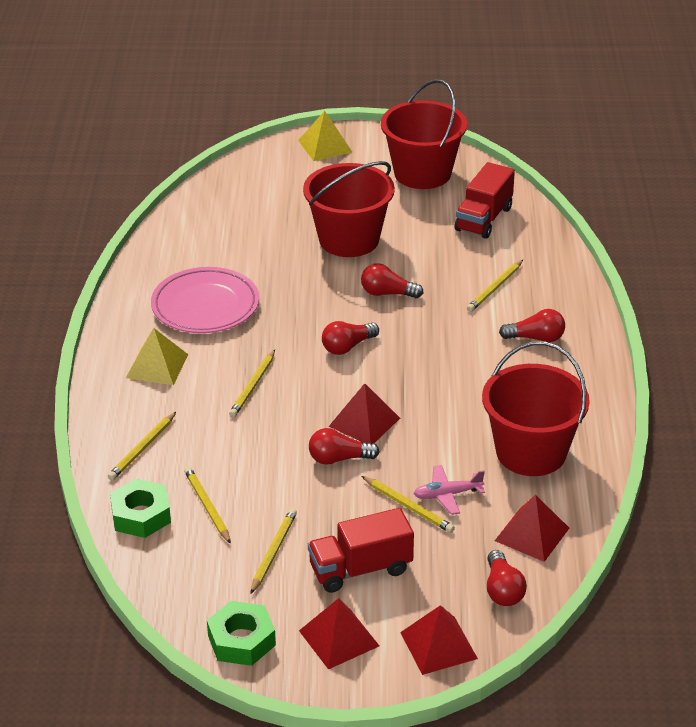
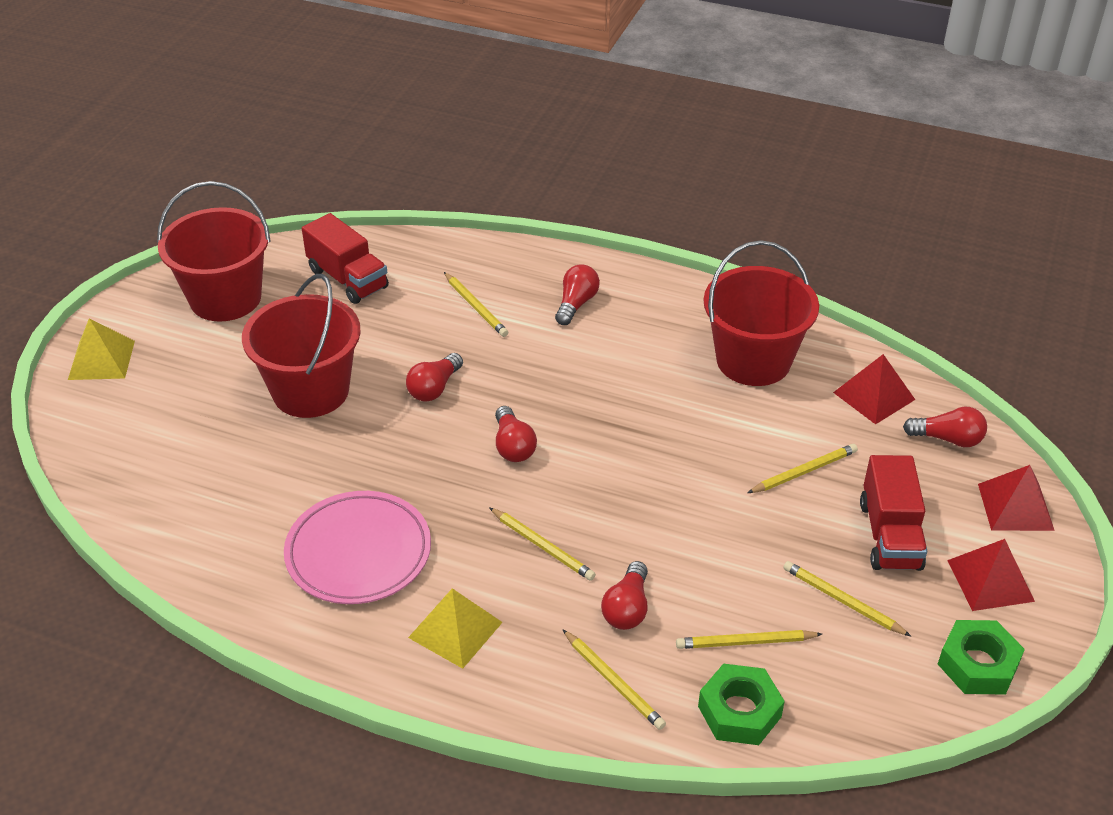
camera: 70 degrees left, 5 degrees up
(339, 459) = (706, 505): red light bulb -> red light bulb (627, 608)
(364, 422) = (652, 468): red pyramid -> none
(447, 494) = (795, 437): pink plane -> none

